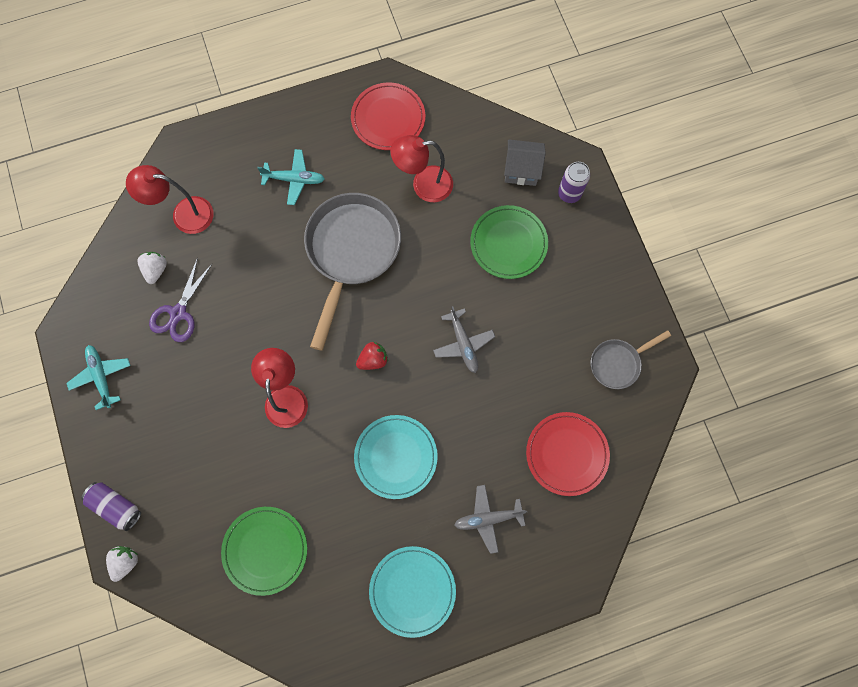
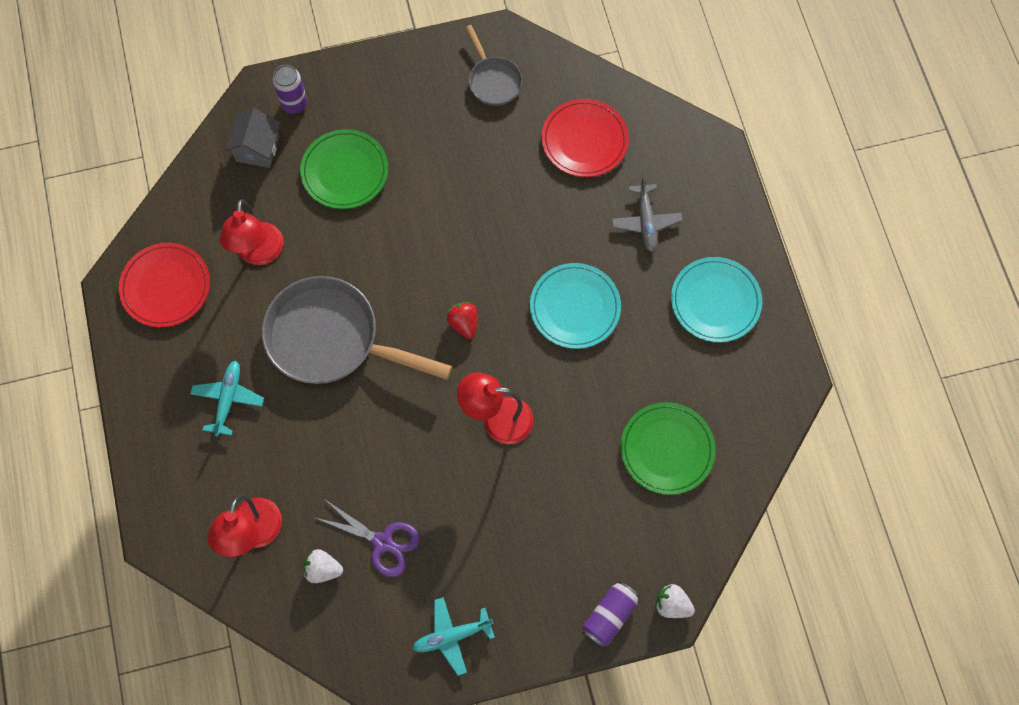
camera: 85 degrees left, 5 degrees down
(463, 344) = (455, 228): grey plane -> none

